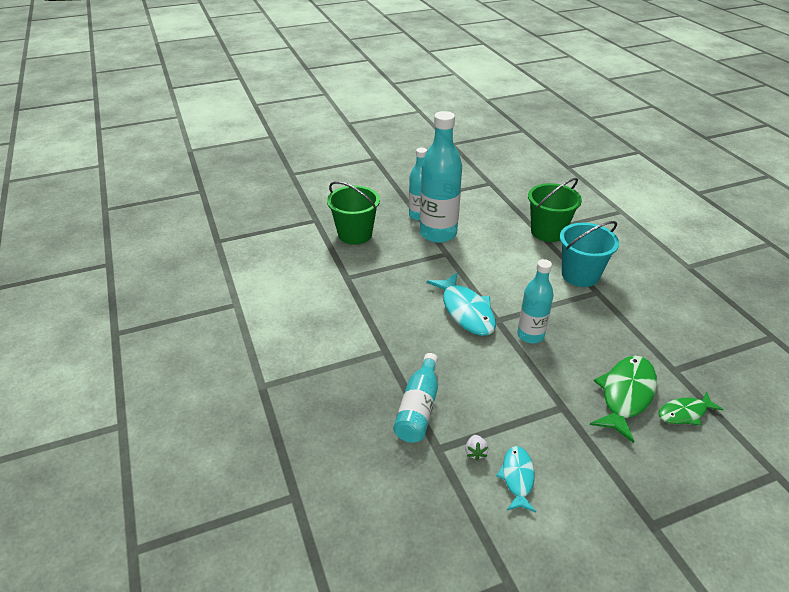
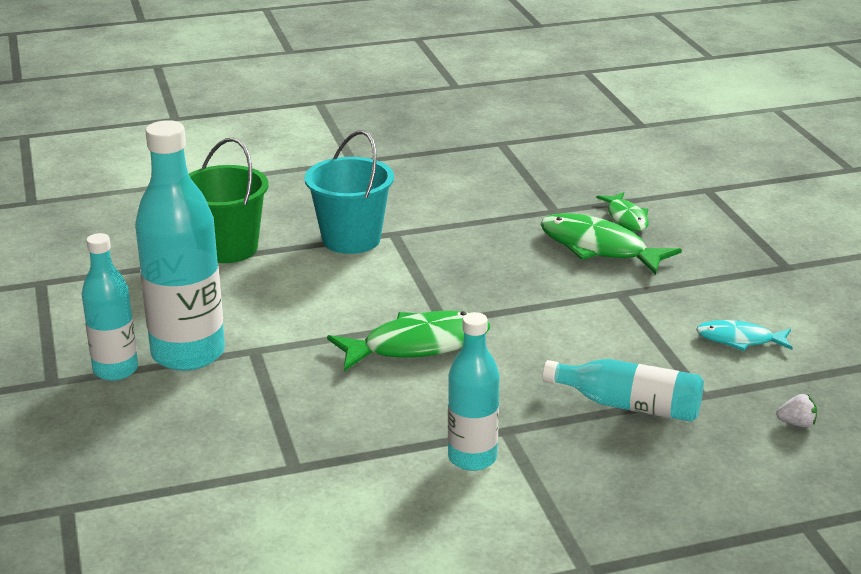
camera: 85 degrees left, 10 degrees down
(355, 234) = (149, 453): green bucket -> none
(466, 311) = (418, 345): turquoise fish -> green fish
(475, 452) = (704, 365): white strawberry -> white strawberry (797, 423)
(530, 335) = (481, 297): turquoise bottle -> turquoise bottle (472, 458)

